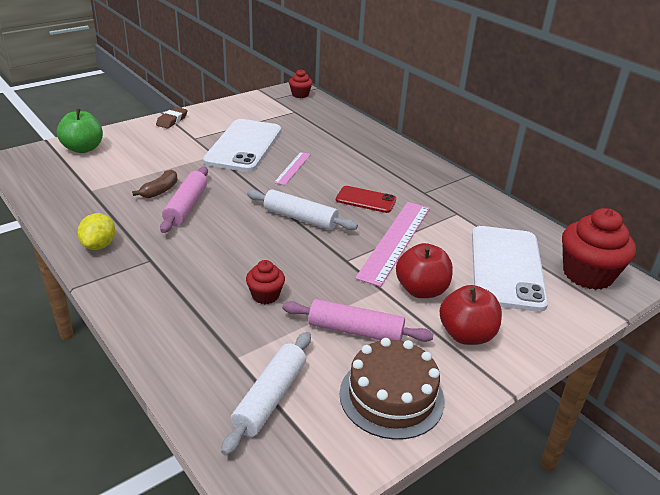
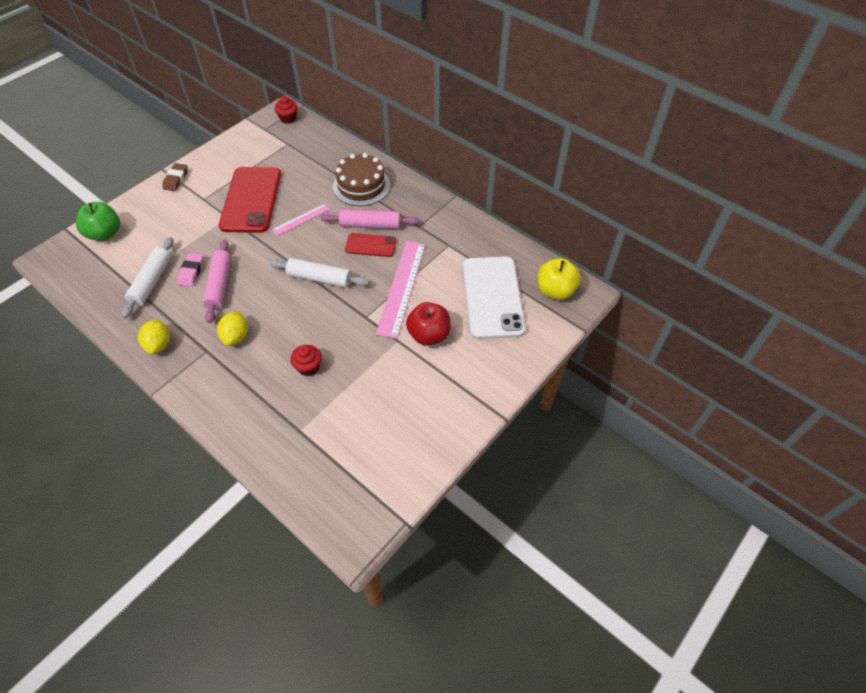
camera: 10 degrees left, 20 degrees up
(160, 191) = (191, 272): brown banana -> pink eraser
(189, 253) = (236, 336): none -> yellow lemon
(243, 146) = (251, 200): white phone -> red phone
(270, 398) = (332, 460): white rolling pin -> white rolling pin (151, 282)
(293, 168) = (301, 219): pink ruler -> pink ruler turned 45 degrees clockwise
(355, 331) = (384, 386): pink rolling pin -> pink rolling pin (370, 225)
(391, 396) = (419, 439): brown cake -> brown cake (361, 186)
(466, 335) = (467, 371): red apple -> none
(587, 274) = (555, 291): red cupcake -> yellow apple

